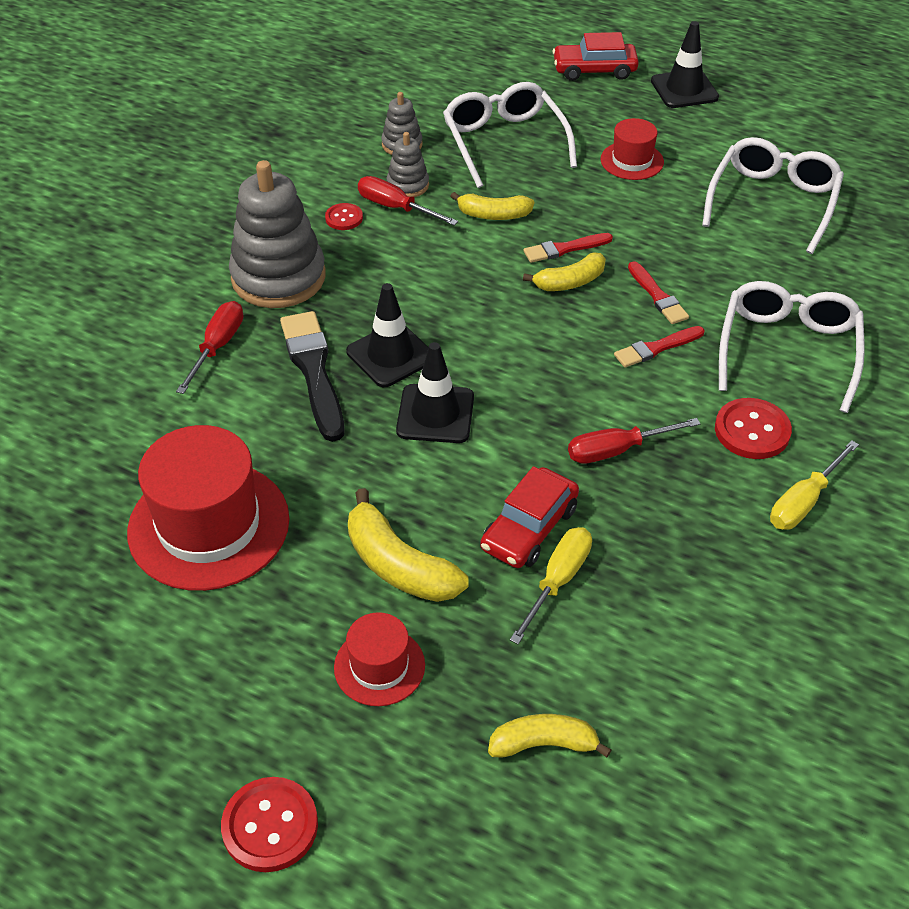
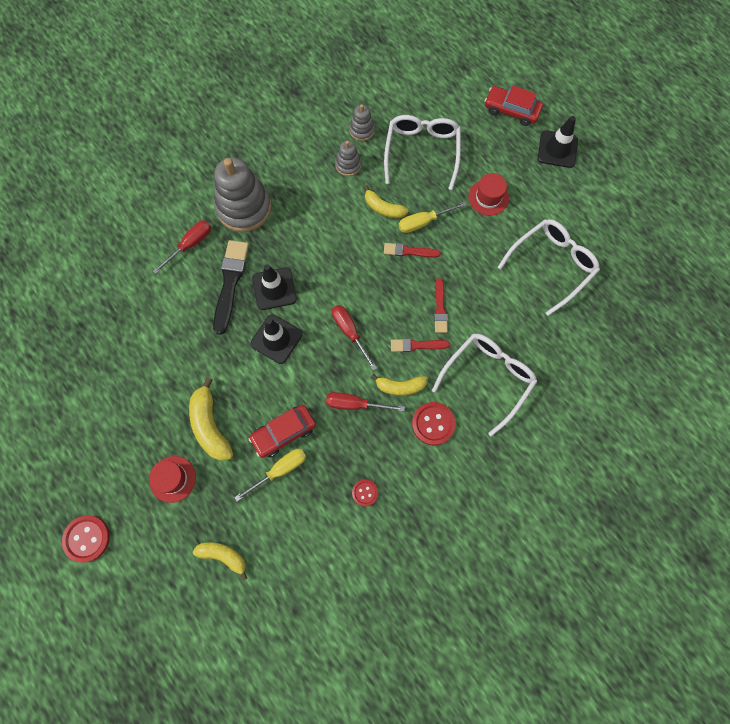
camera: 25 degrees right, 25 degrees up
(209, 525) = (134, 360): red hat -> none
(344, 218) = (300, 176): red button -> red button (365, 493)
(395, 208) = (332, 180): red screwdriver -> red screwdriver (350, 332)
(570, 282) = (397, 277): yellow banana -> yellow banana (400, 387)
(803, 502) = (431, 481): yellow screwdriver -> yellow screwdriver (423, 222)

